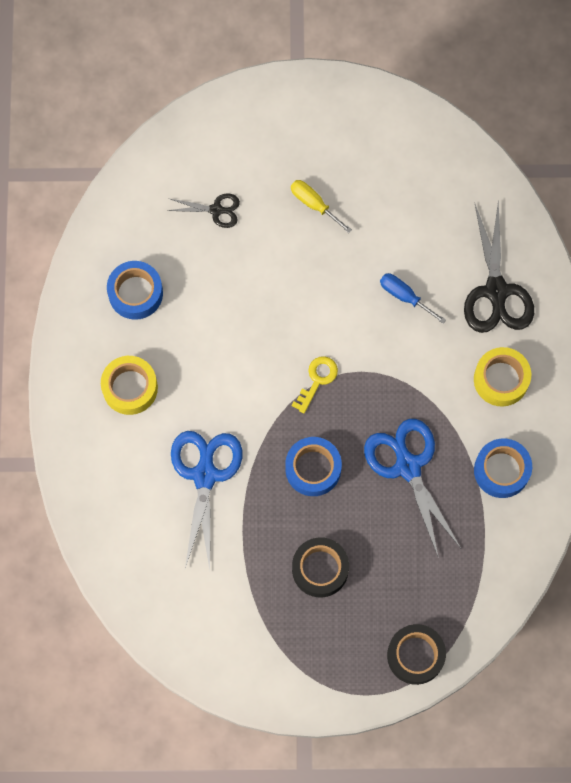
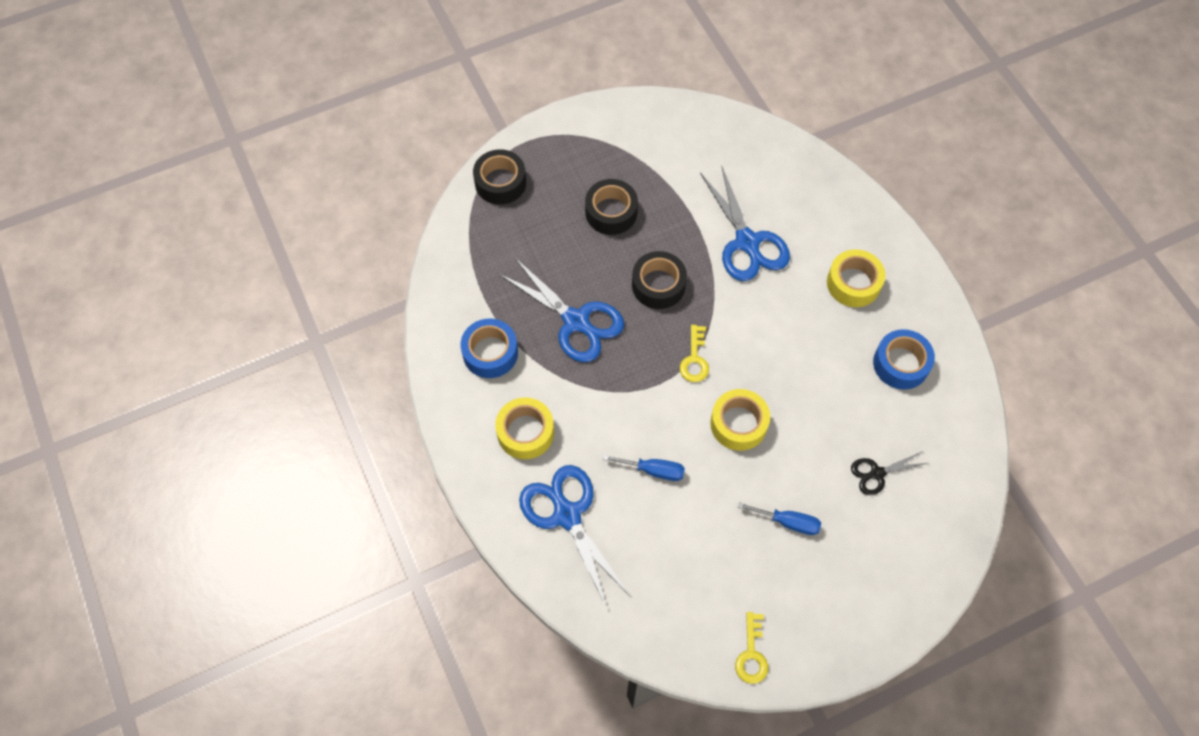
camera: 155 degrees right, 10 degrees down
(310, 304) = (738, 424): none -> yellow tape
(313, 469) = (658, 285): blue tape -> black tape
(314, 204) = (788, 522): yellow screwdriver -> blue screwdriver
(399, 120) = (751, 654): none -> yellow key
(496, 291) = (567, 515): black scissors -> blue scissors

